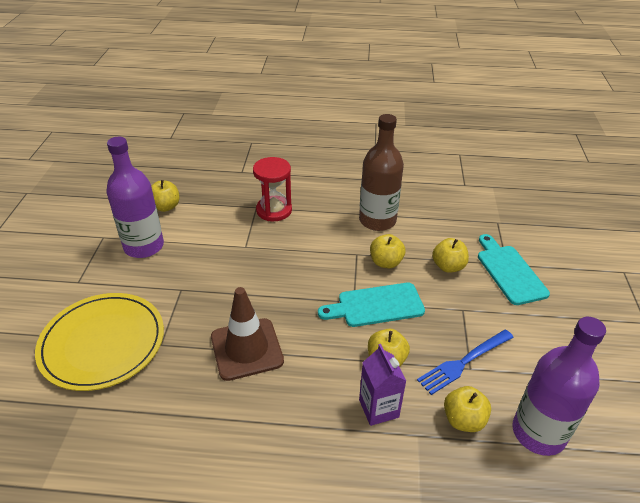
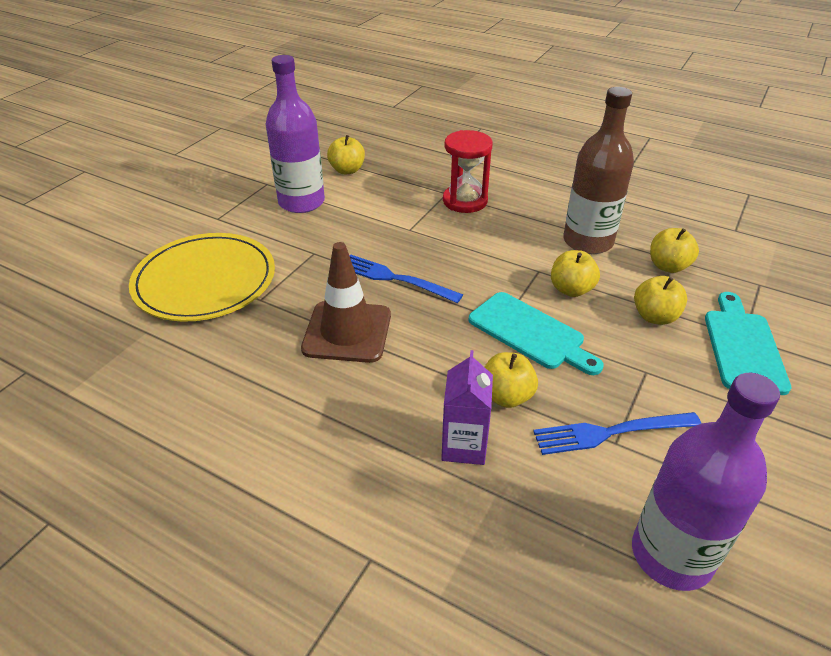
camera: 25 degrees right, 0 degrees up
(257, 292) = (394, 278): none -> blue fork
(376, 305) = (530, 333): turquoise cutting board -> turquoise cutting board turned 150 degrees counterclockwise
(463, 420) = (569, 499): yellow apple -> yellow apple (668, 266)

